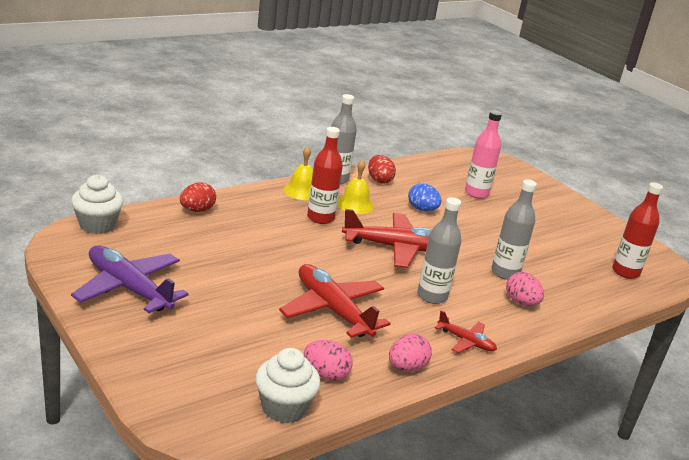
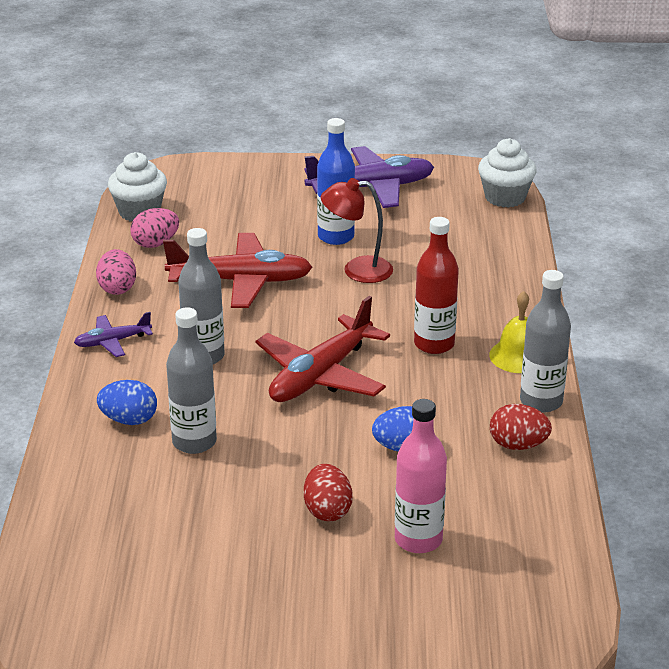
camera: 130 degrees right, 5 degrees up
(197, 210) = (506, 262): red egg -> red egg (327, 510)
(226, 285) = (336, 237): none -> blue bottle
(265, 264) = (357, 270): none -> red lamp
(355, 204) = (454, 388): yellow bell -> none
(466, 341) = (112, 342): red plane -> purple plane
(521, 302) = (129, 420): pink egg -> blue egg
(625, 272) = (88, 574): red bottle -> none

